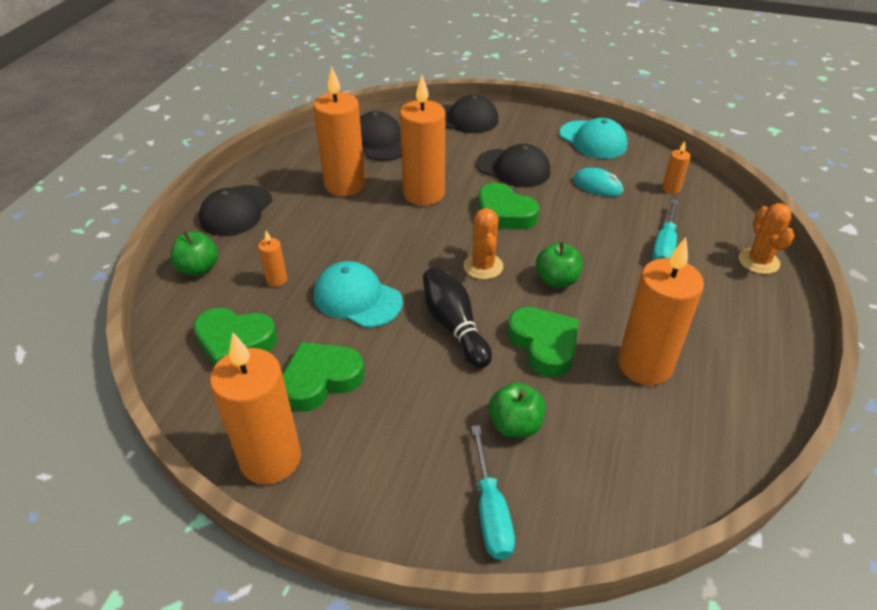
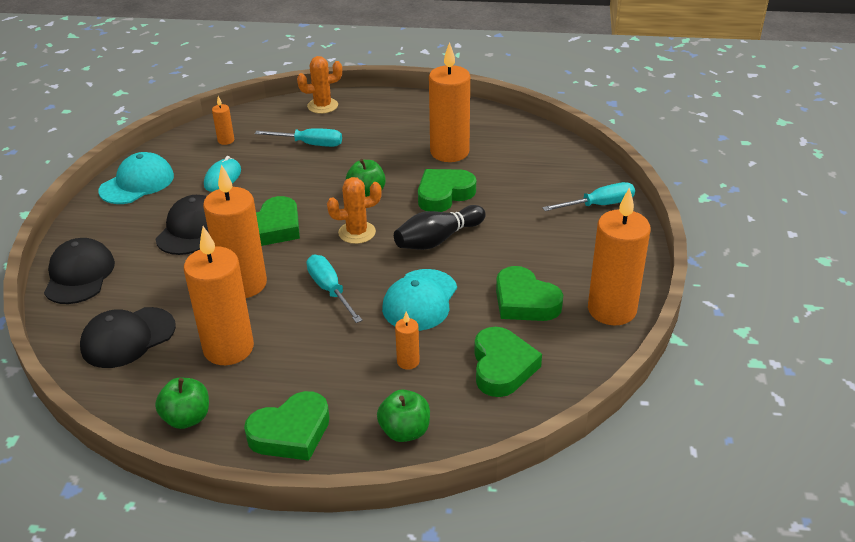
camera: 100 degrees left, 5 degrees down
(236, 211) = (291, 432): black cap -> green heart
(397, 241) = (330, 290): none -> turquoise screwdriver
(515, 425) = (526, 201): green apple -> green apple (187, 418)

